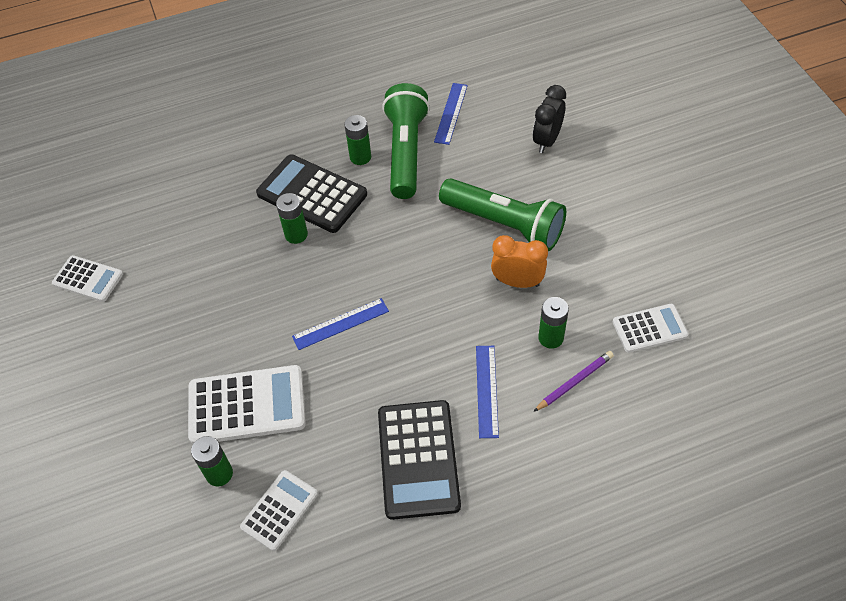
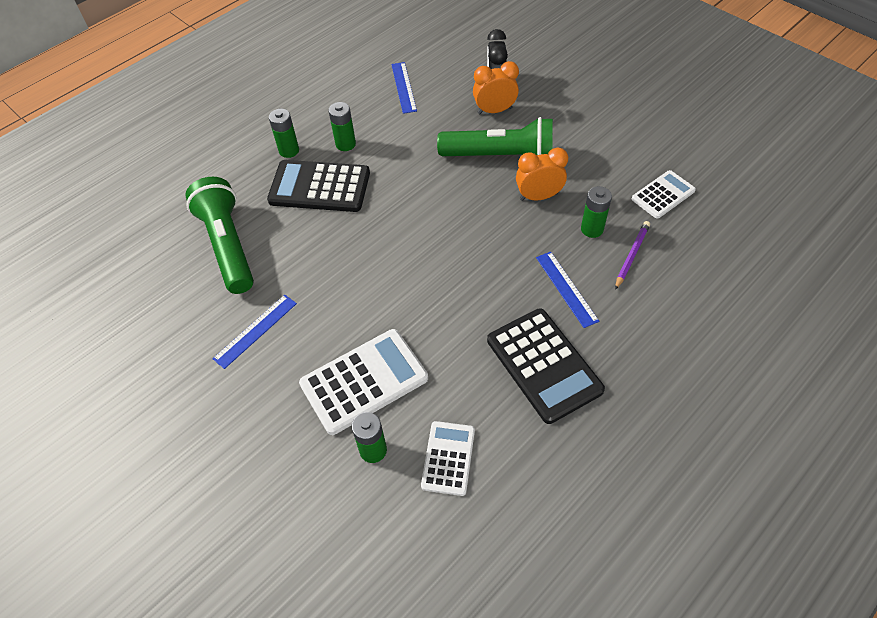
camera: 25 degrees left, 0 degrees up
(88, 279) = (141, 330): white calculator -> none
(296, 235) = (325, 224): green battery -> green battery (289, 151)
(340, 323) = (409, 282): blue ruler -> blue ruler (255, 330)
(406, 152) = (383, 128): green flashlight -> green flashlight (228, 245)
(528, 170) = (494, 110): none -> orange clock

